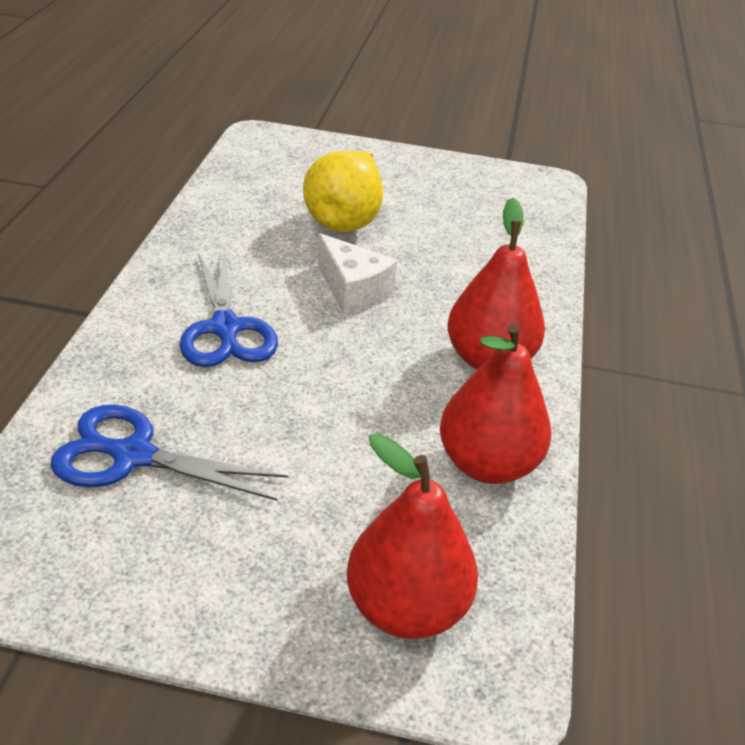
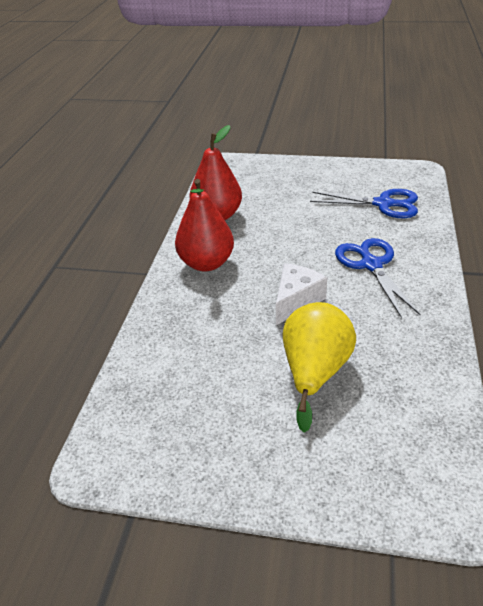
camera: 175 degrees left, 0 degrees up
(353, 290) = (296, 301): white cheese -> white cheese turned 75 degrees clockwise
(406, 607) = (255, 174): red pear -> none

